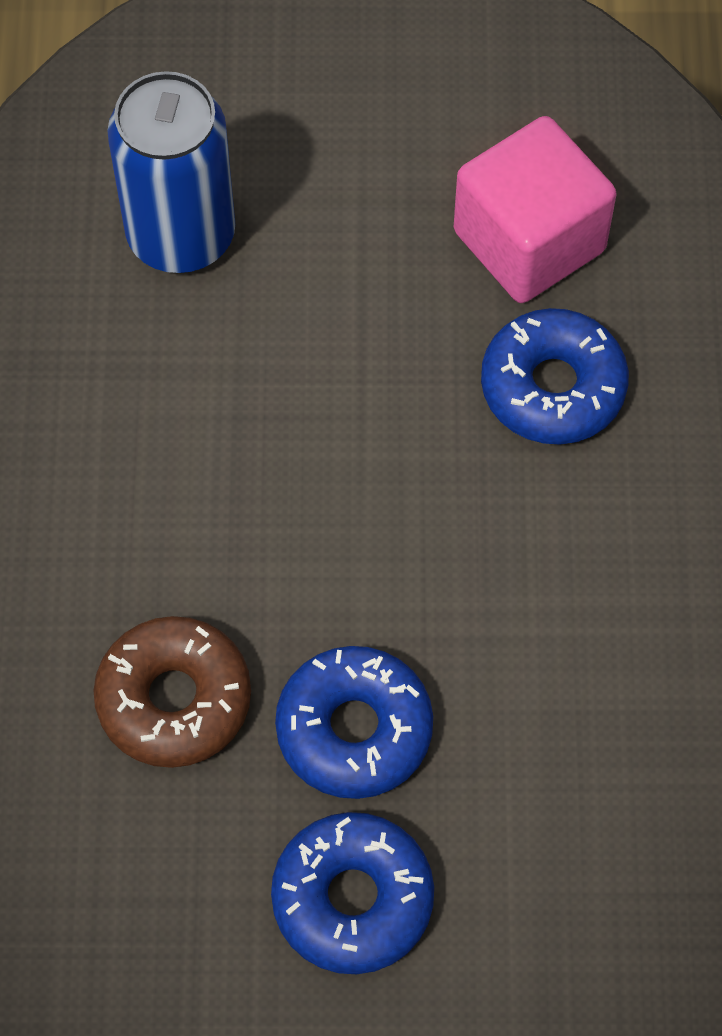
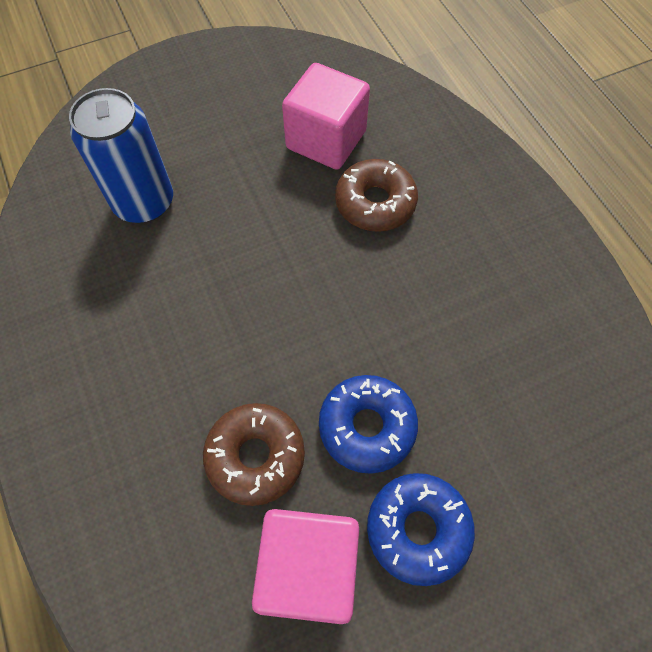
camera: 25 degrees left, 0 degrees up
(177, 878) = (309, 567): none -> pink cube
(552, 387) = (375, 203): blue donut -> brown donut

